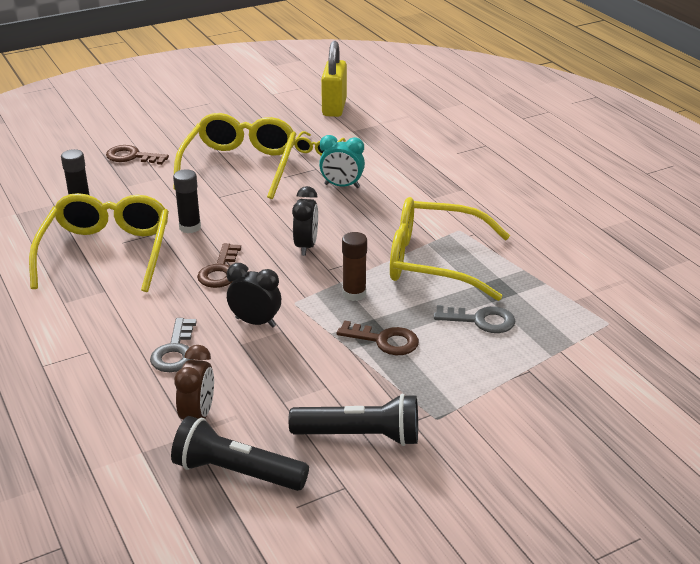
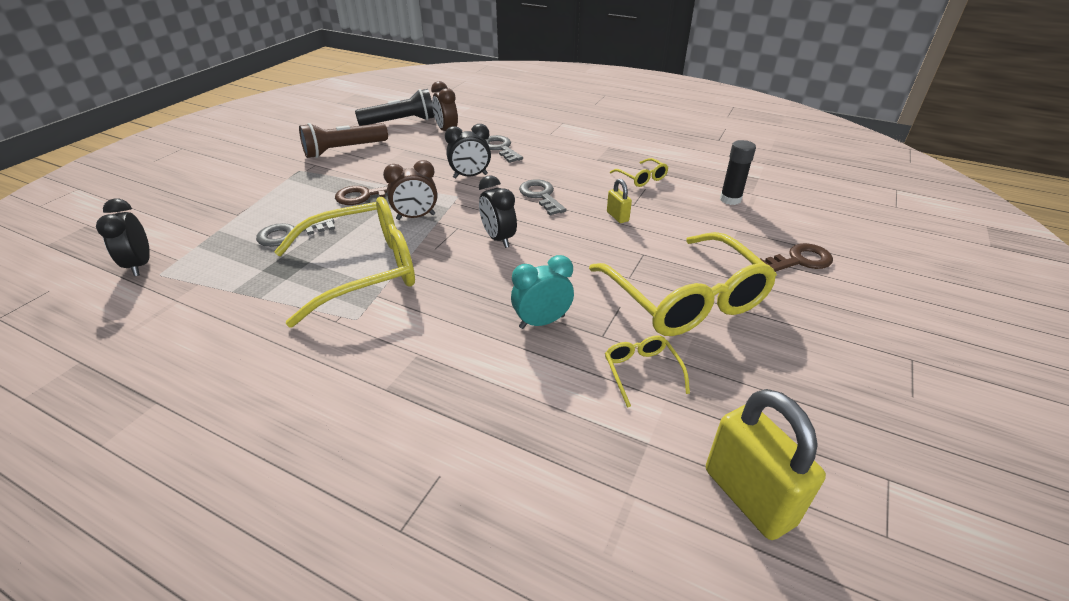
camera: 145 degrees right, 5 degrees up
(106, 252) = (642, 178): yellow glasses -> yellow glasses, size x0.42
(190, 227) = (617, 216): black glue stick -> yellow padlock
(220, 271) = (541, 195): brown key -> grey key
(354, 294) = (416, 217): brown glue stick -> brown clock
(360, 436) = (344, 150): black flashlight -> brown flashlight
(627, 339) = (140, 265): none -> black clock

